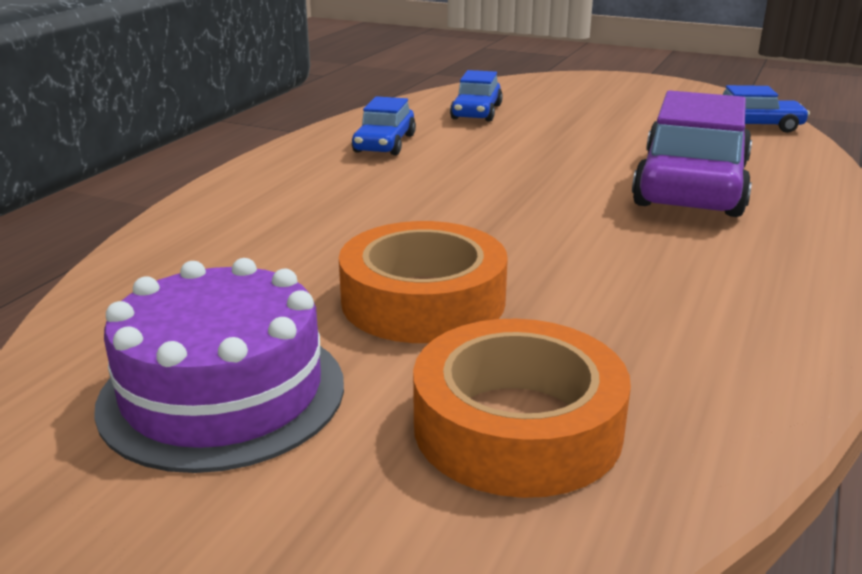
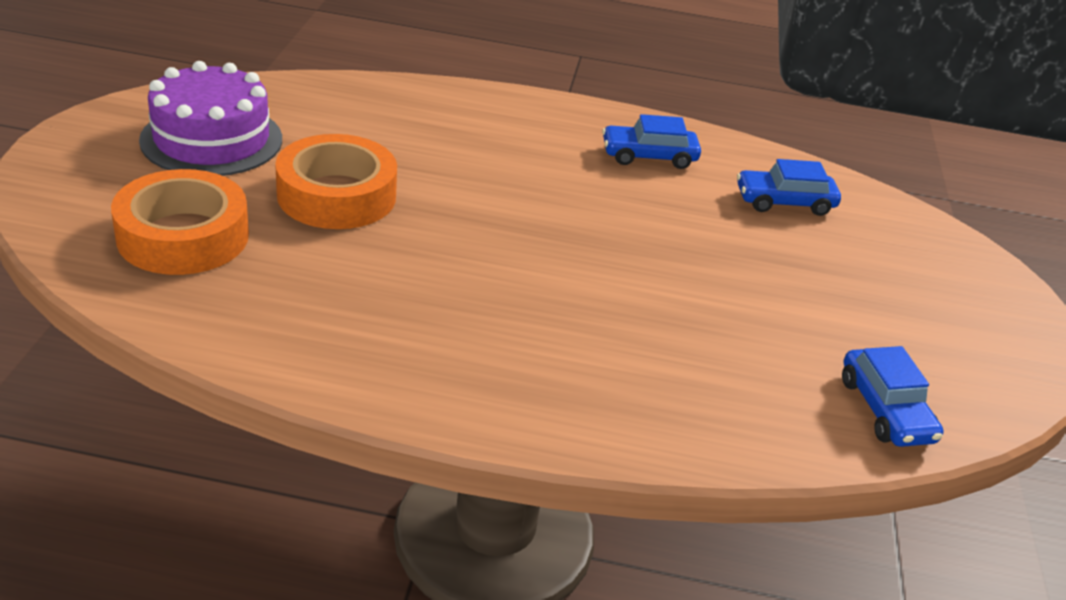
camera: 70 degrees right, 10 degrees up
(691, 185) = (632, 338): purple car -> none

